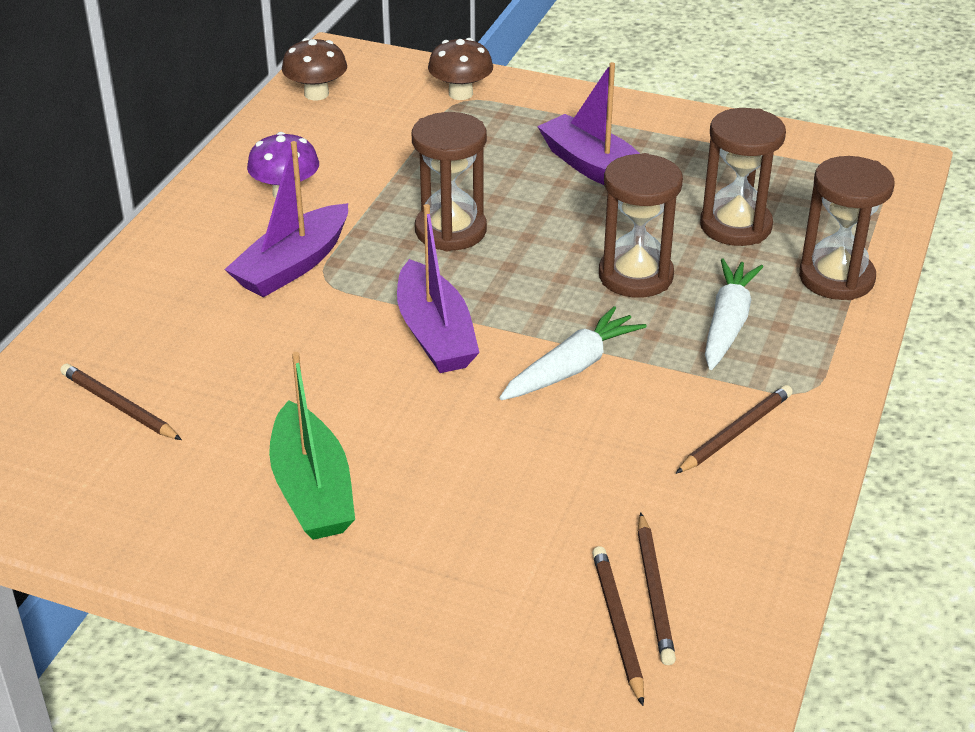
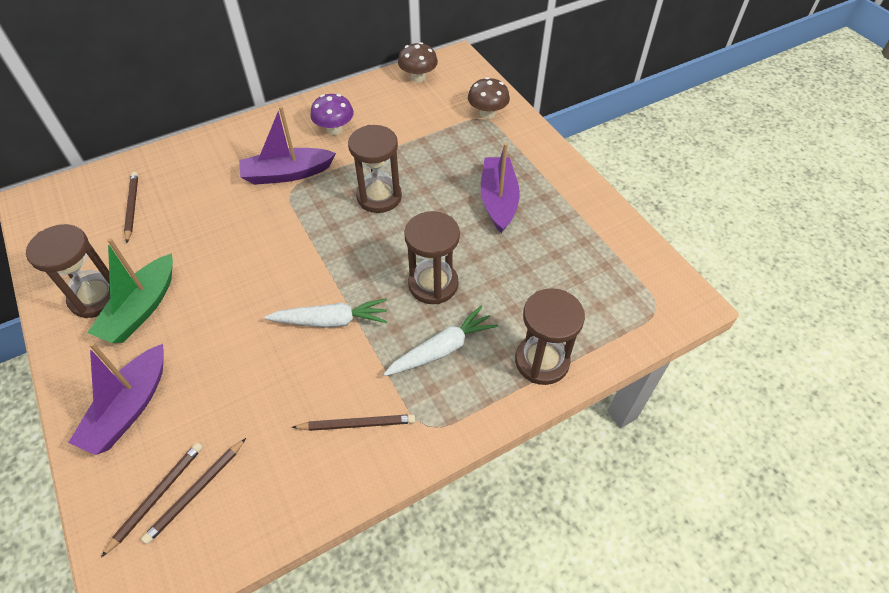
camera: 40 degrees right, 15 degrees up
(435, 334) = (296, 255): purple boat -> purple boat (129, 408)
(735, 226) = (528, 286): brown hourglass -> brown hourglass (96, 297)

